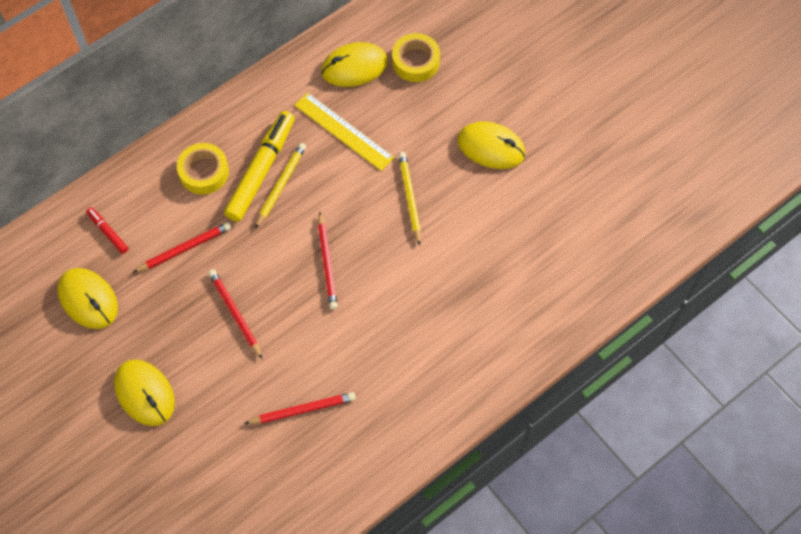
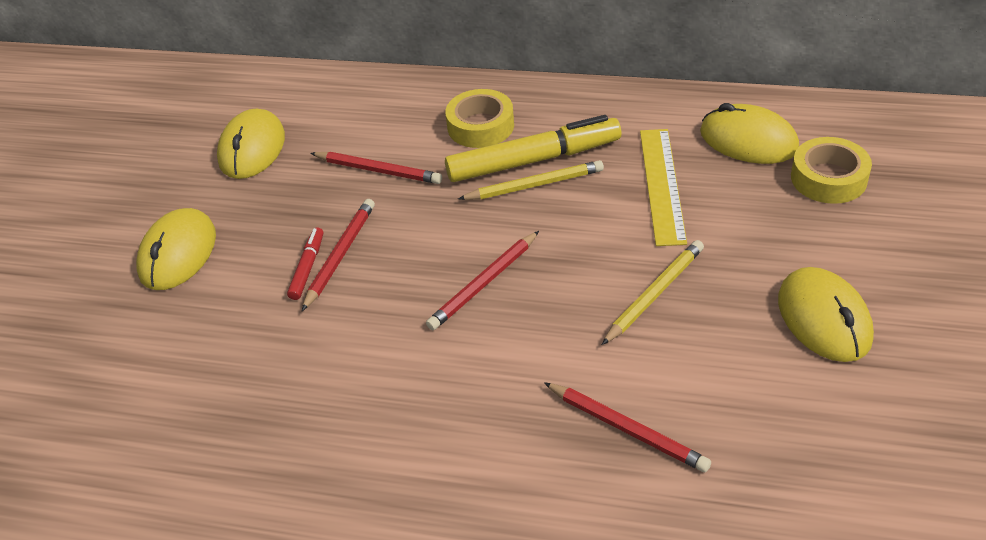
camera: 55 degrees right, 20 degrees down
(108, 232) = (340, 113): red marker -> red marker (307, 268)
(303, 409) = (269, 394): red pencil -> red pencil (627, 429)

